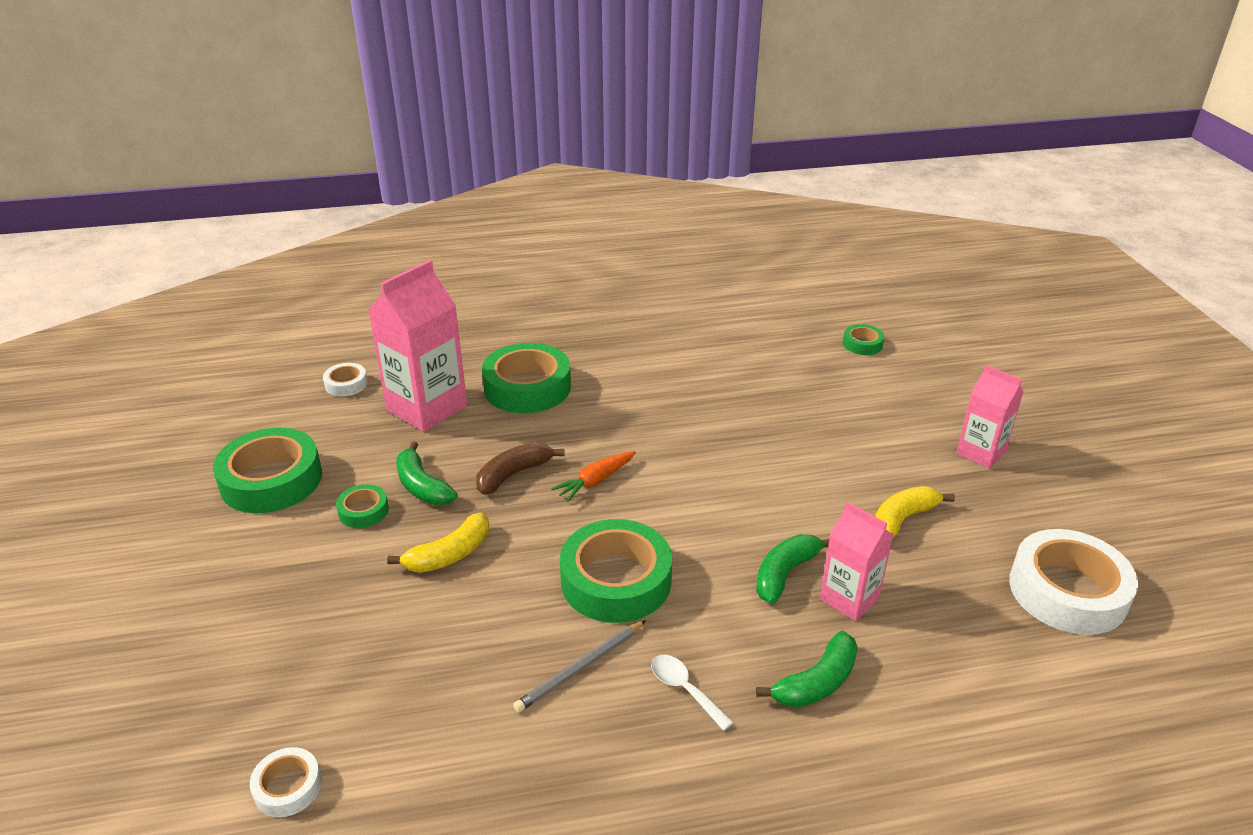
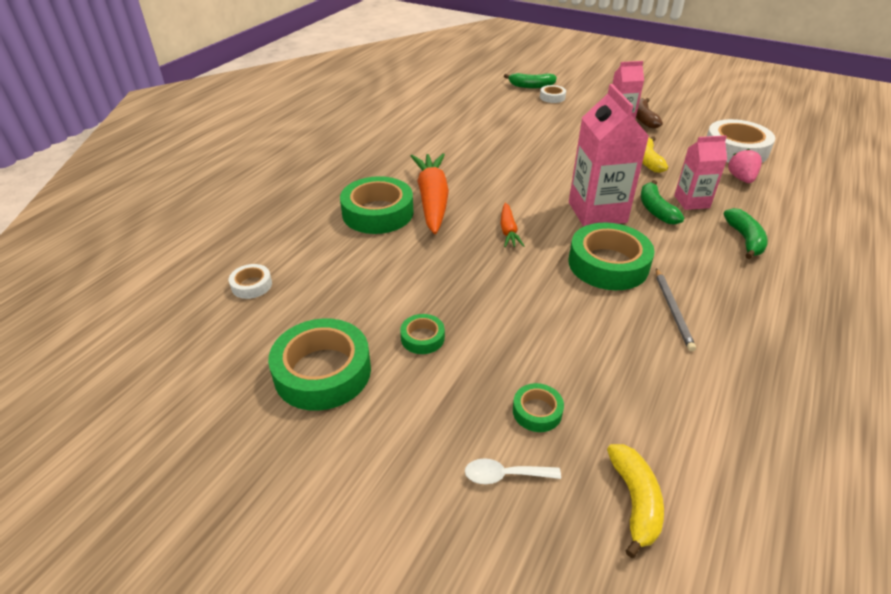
camera: 50 degrees left, 5 degrees up
(288, 787) = (688, 492): white tape -> white tape (552, 97)
(422, 486) = (427, 299): green banana -> green banana (531, 86)
(427, 408) = (340, 261): pink carton -> pink carton (597, 212)
(449, 554) = (516, 317): yellow banana -> yellow banana (635, 501)
(513, 474) = (463, 257): brown banana -> brown banana (643, 119)
(590, 406) = (432, 200): none -> orange carrot
(685, 689) = (719, 282): white spoon -> white spoon (504, 475)
(862, 344) = (495, 102): green tape -> green tape (537, 411)
(983, 625) = (741, 179): none -> pink strawberry

